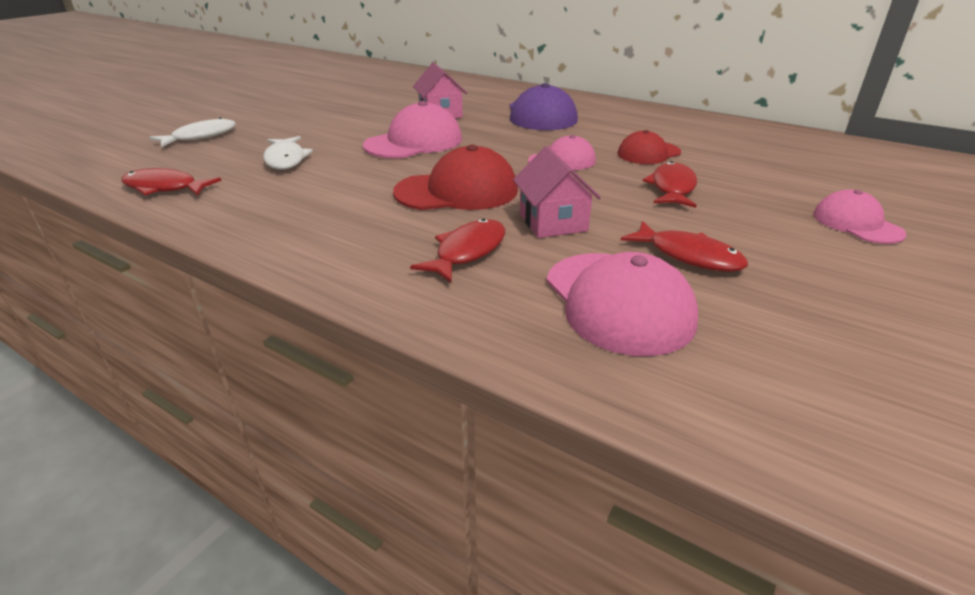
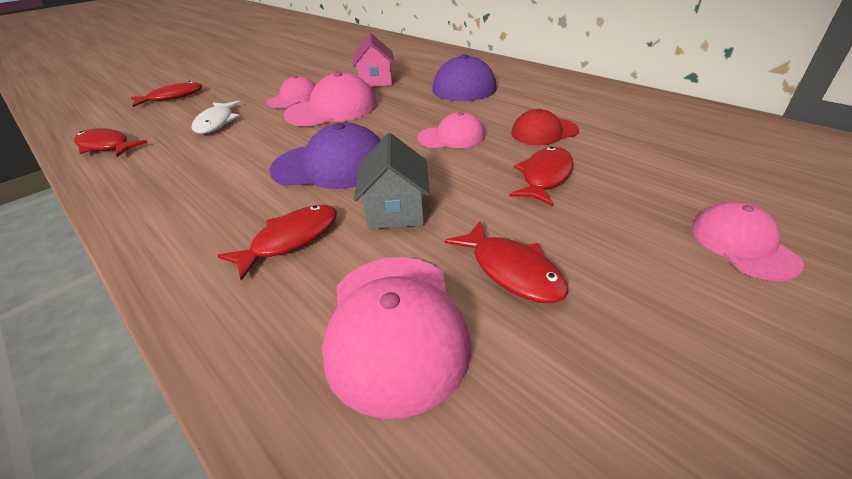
camera: 15 degrees right, 5 degrees up
(200, 137) = (172, 97): white fish -> red fish
(359, 133) = (294, 98): none -> pink cap
(457, 191) = (331, 166): red cap -> purple cap
(553, 222) = (396, 210): pink house -> grey house

